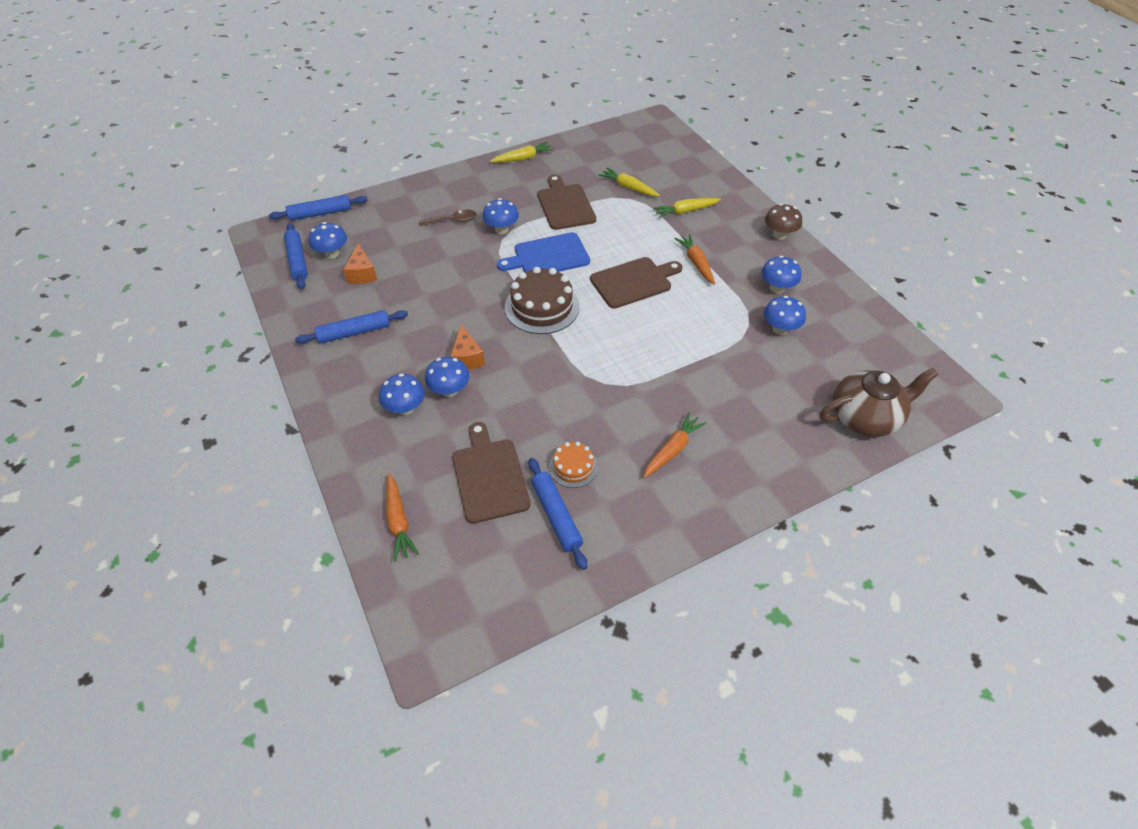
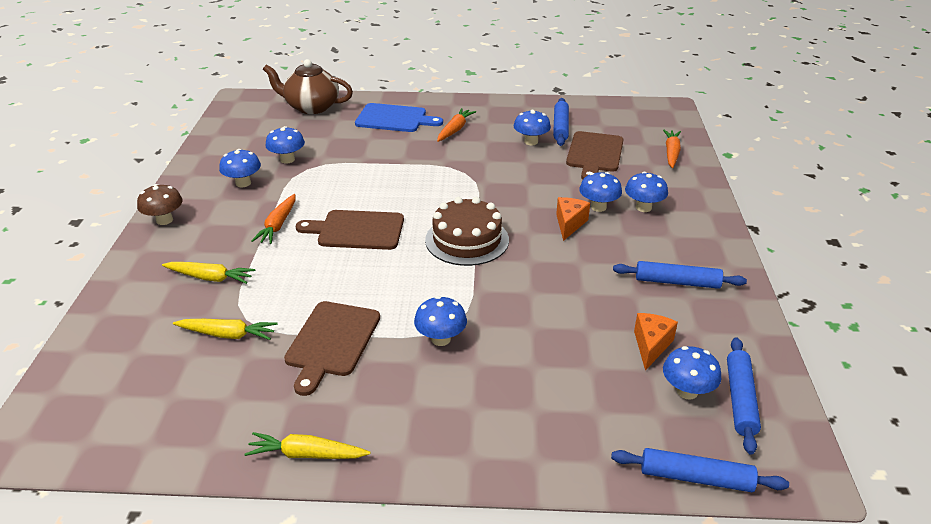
camera: 150 degrees left, 15 degrees down
(453, 221) = (495, 378): brown spoon -> none
(548, 256) = (415, 285): blue cutting board -> blue cutting board (394, 119)
(573, 467) = (531, 142): orange cake -> blue mushroom
(628, 187) = (227, 334): yellow carrot -> yellow carrot turned 60 degrees counterclockwise
(672, 450) = (455, 130): orange carrot -> orange carrot turned 135 degrees clockwise

